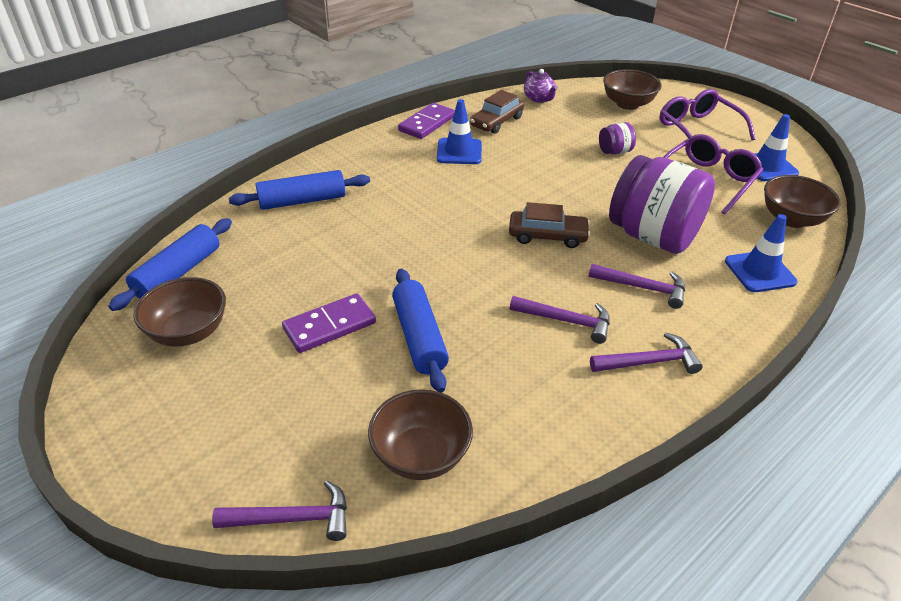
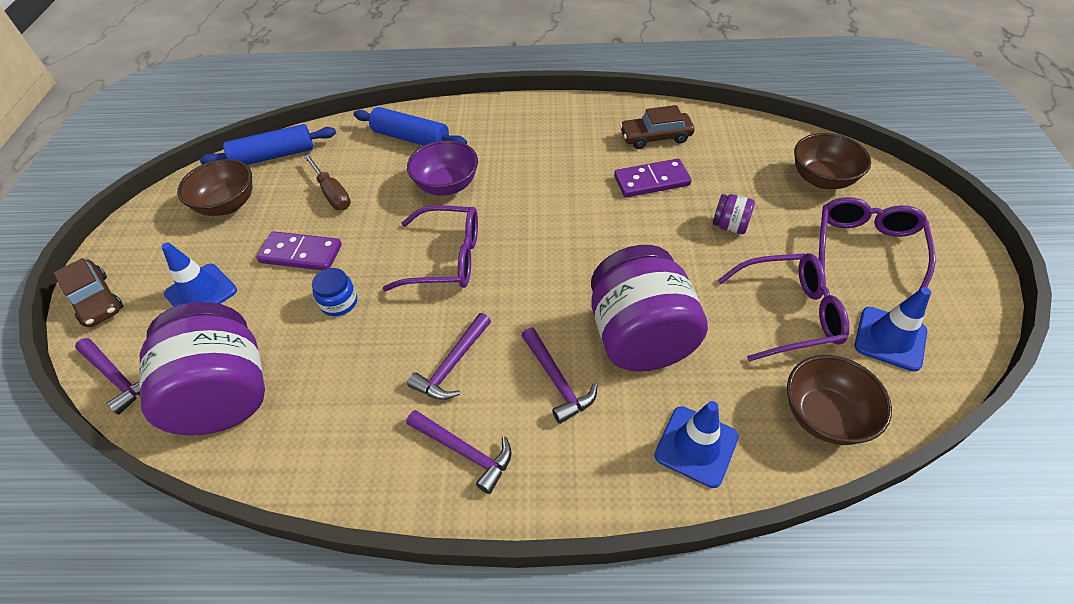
camera: 45 degrees right, 10 degrees up
(289, 271) = (332, 193): none -> brown screwdriver
(386, 218) = (447, 185): none -> purple bowl
(419, 337) = (339, 302): blue rolling pin -> blue jar
(421, 455) = (225, 394): brown bowl -> purple jar
(427, 123) = (591, 111): purple domino -> purple domino (651, 181)
(459, 152) = (582, 152): blue traffic cone -> blue traffic cone (201, 292)
(460, 263) = (447, 258): none -> purple glasses
(539, 99) = (731, 130): purple teapot -> none
(547, 236) = (545, 277): brown car -> brown car (96, 300)
(565, 321) = (453, 364): purple hammer -> purple hammer turned 60 degrees clockwise

